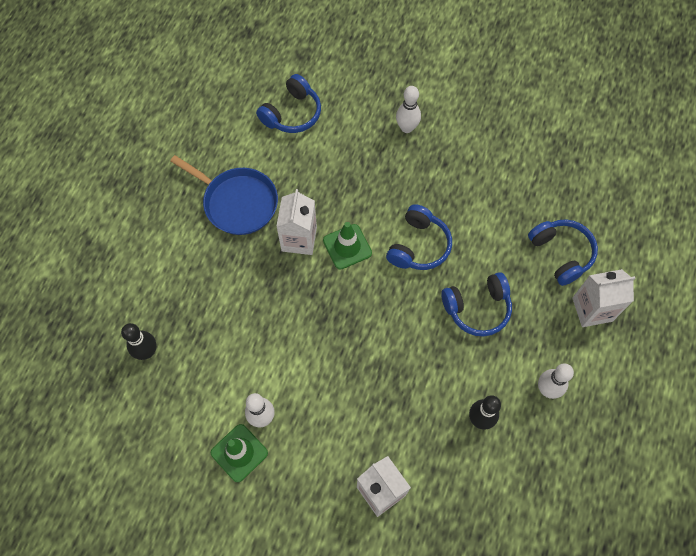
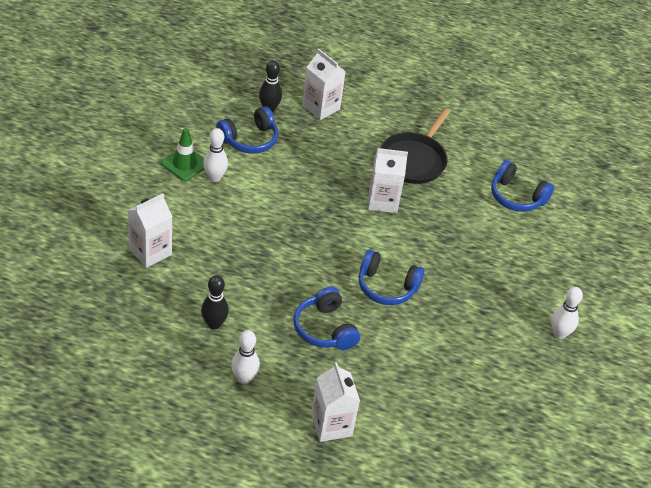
camera: 80 degrees right, 20 degrees down
(147, 293) = (321, 107): none -> white carton
(237, 202) = (414, 160): blue pan -> black pan
(347, 247) = (379, 234): green traffic cone -> none
(407, 128) = (519, 283): white bowling pin -> white bowling pin (559, 333)
(561, 254) = (392, 403): blue headphones -> blue headphones (249, 139)

